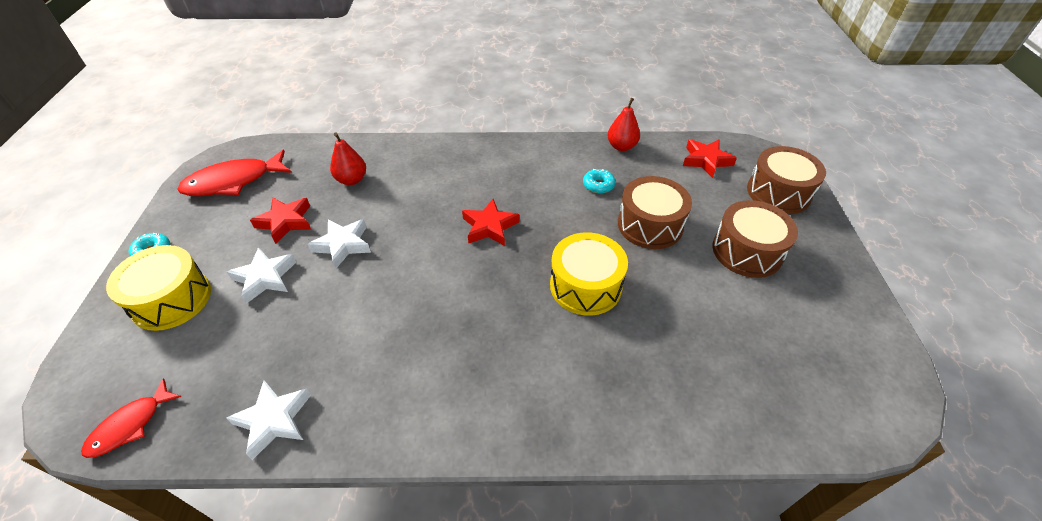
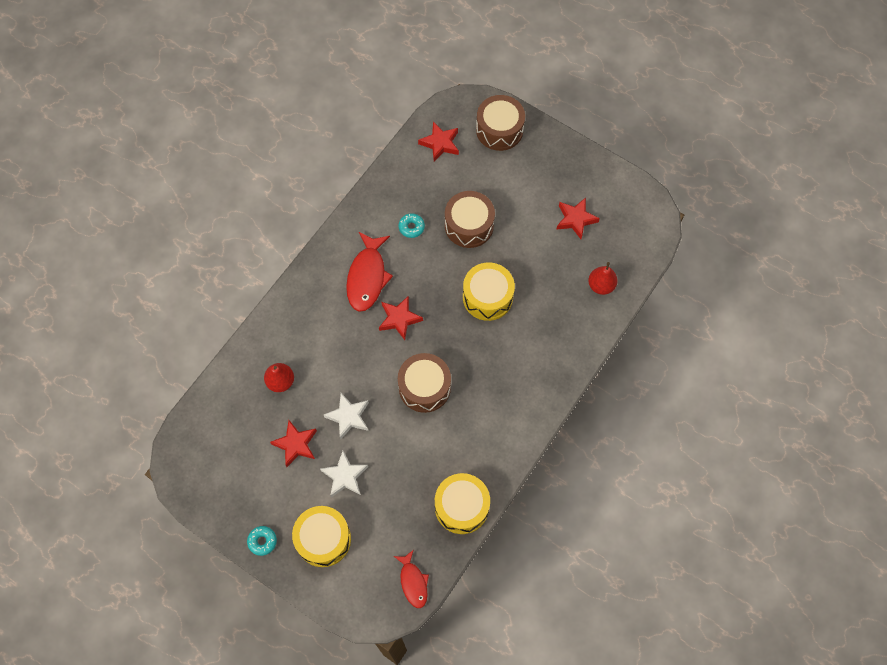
camera: 55 degrees left, 20 degrees up
(234, 181) = (217, 465): red fish -> red fish (367, 277)
(274, 420) = (461, 507): white star -> yellow drum
(621, 146) = (385, 183): red pear -> red pear (601, 285)
(747, 251) = (527, 191): brown drum -> brown drum (424, 387)
(773, 316) = (575, 219): none -> red star

